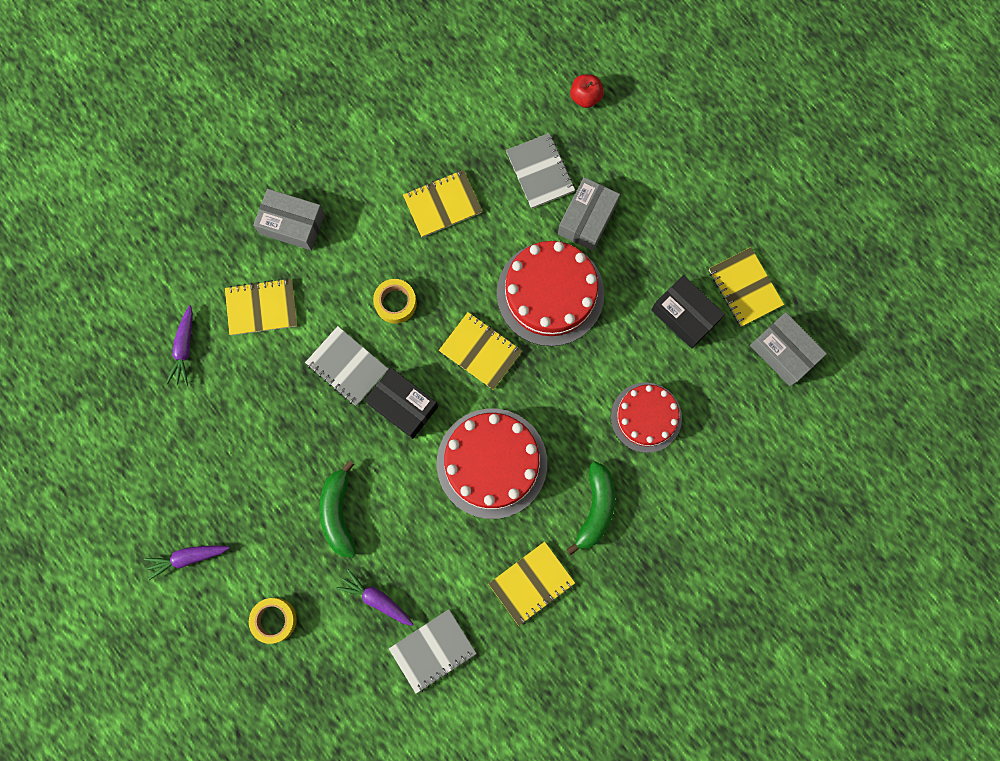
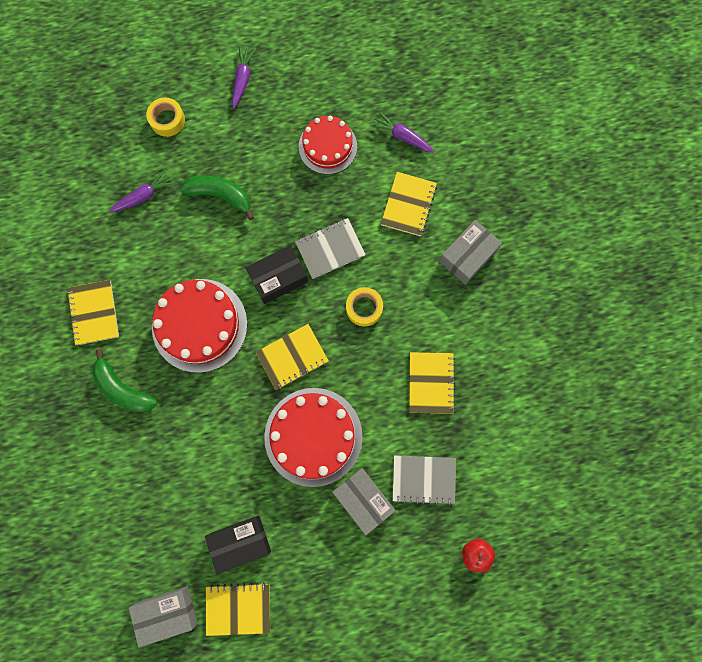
camera: 115 degrees right, 0 degrees up
(432, 650) = (85, 219): grey notebook -> none
(646, 417) = (173, 465): red cake -> red cake (327, 146)

